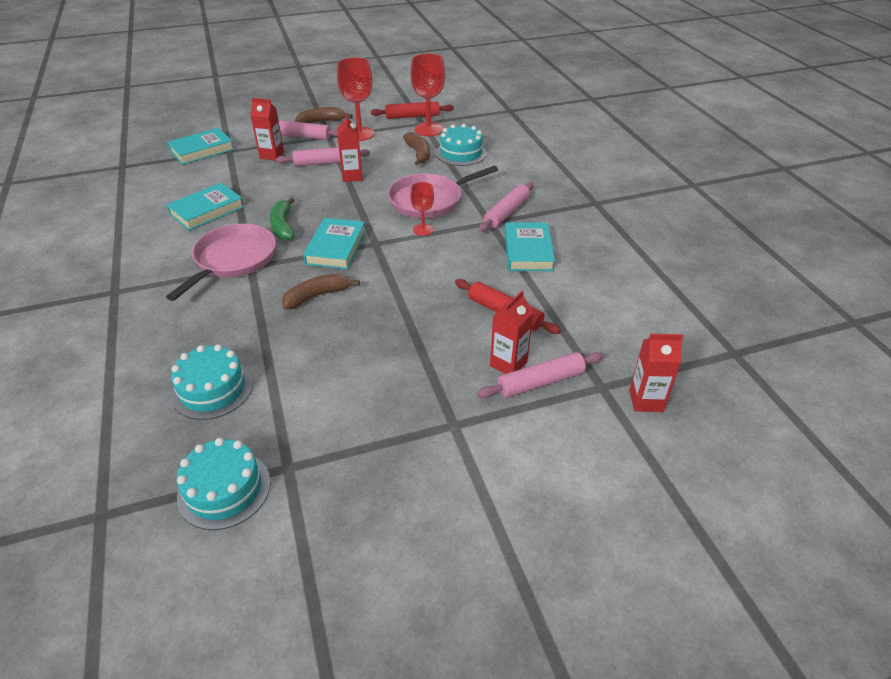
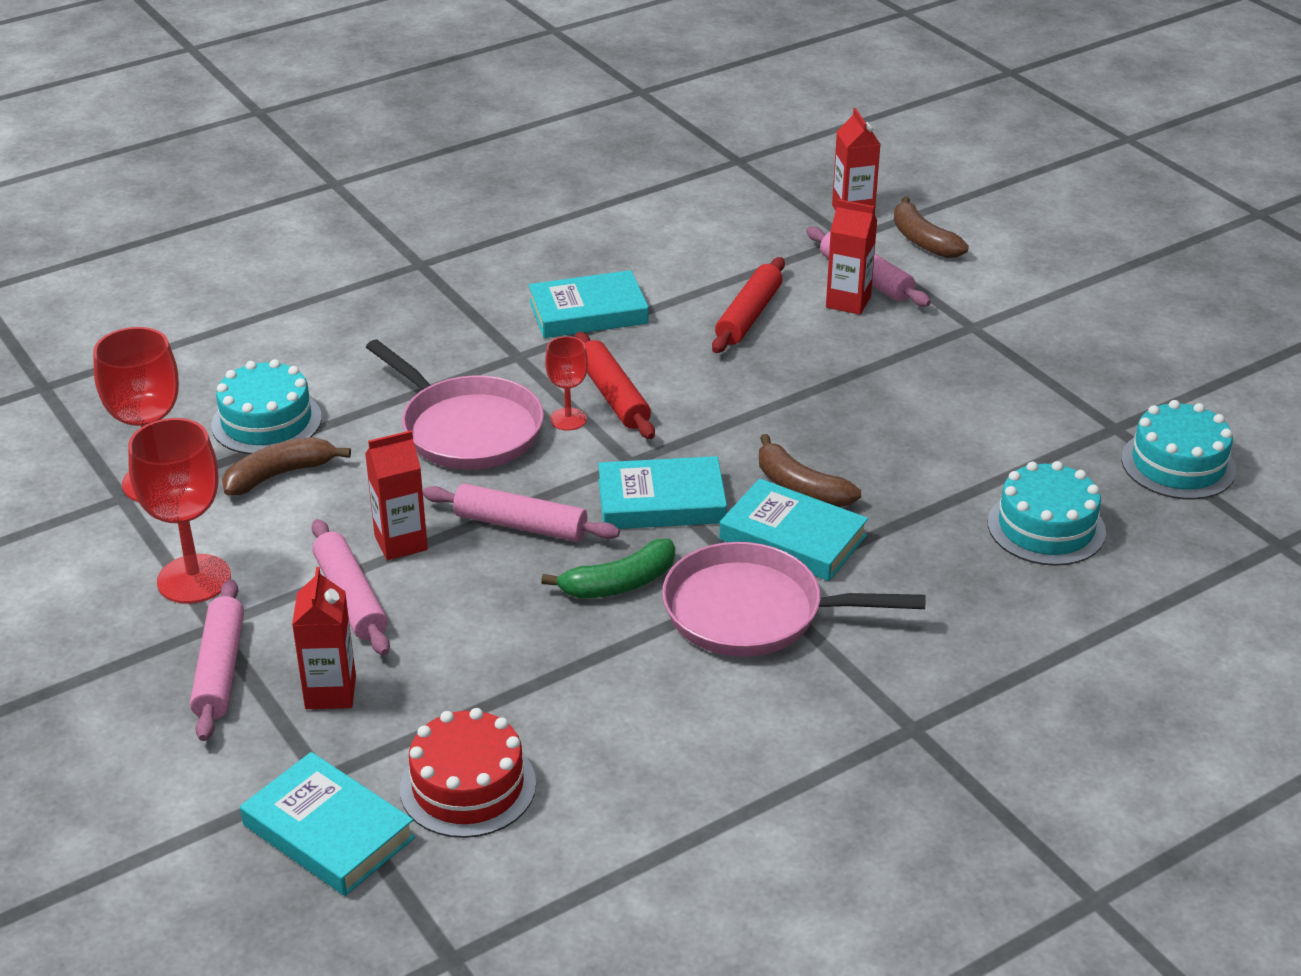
camera: 105 degrees left, 5 degrees down
(196, 177) = (468, 786): none -> red cake
(207, 210) = (604, 711): turquoise book -> turquoise book (792, 538)
(322, 121) = (129, 659): brown banana -> brown banana (922, 240)
(412, 116) = (86, 518): red rolling pin -> red rolling pin (613, 396)
(506, 212) = (481, 343): pink rolling pin -> pink rolling pin (520, 525)

